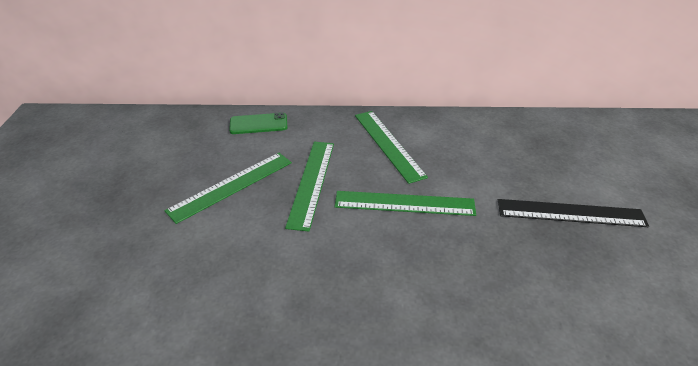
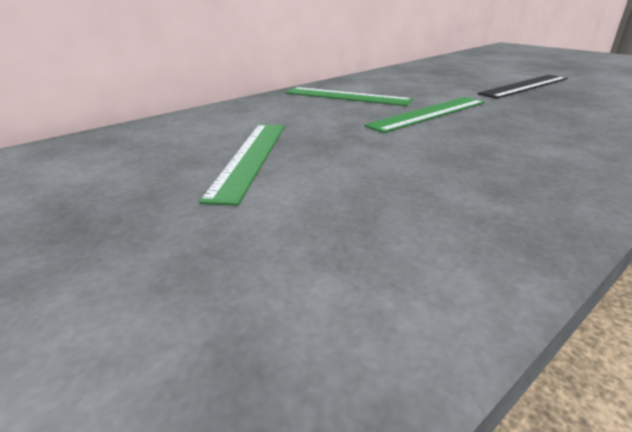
camera: 40 degrees left, 10 degrees down
(258, 124) = (196, 119): green phone -> none
(311, 182) = (330, 129): green ruler -> none

